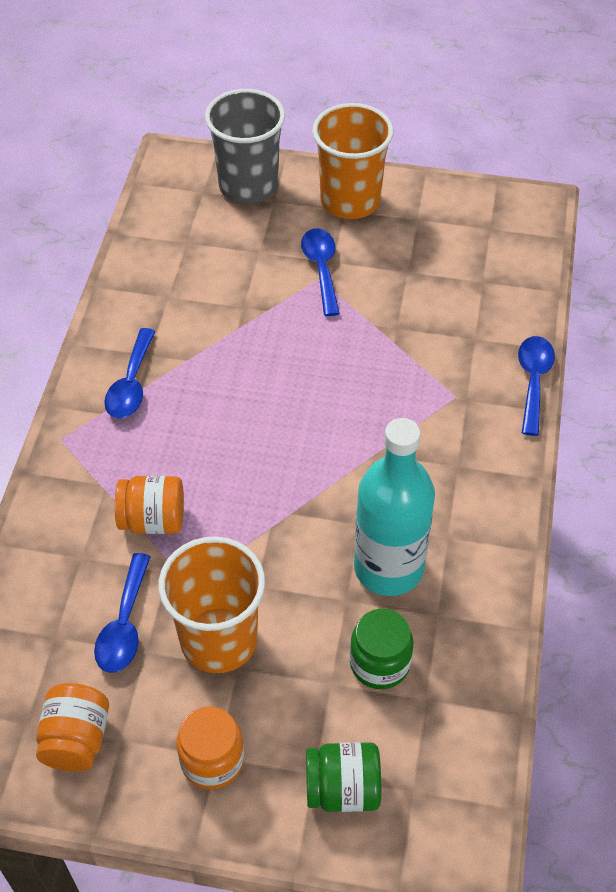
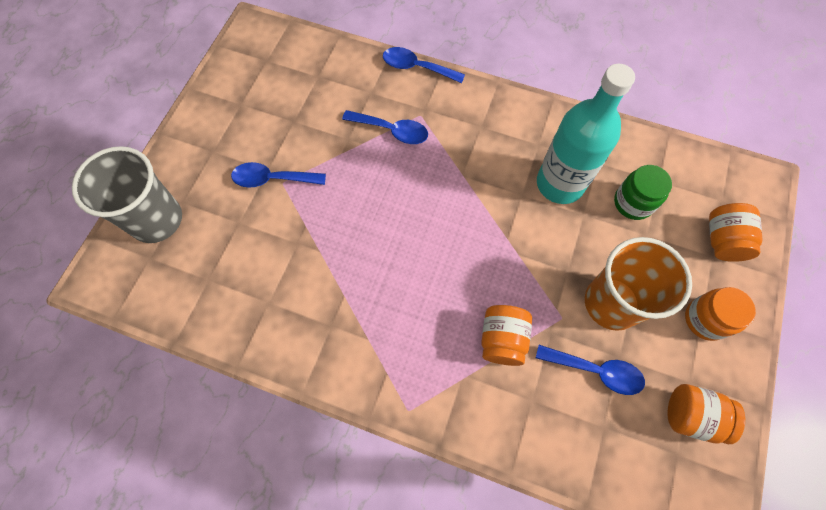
camera: 80 degrees left, 15 degrees up
(131, 384) = (360, 344): blue spoon -> blue spoon (391, 130)
(343, 789) = (722, 240): green jar -> orange jar
(350, 201) = (203, 146): orange cup -> none

